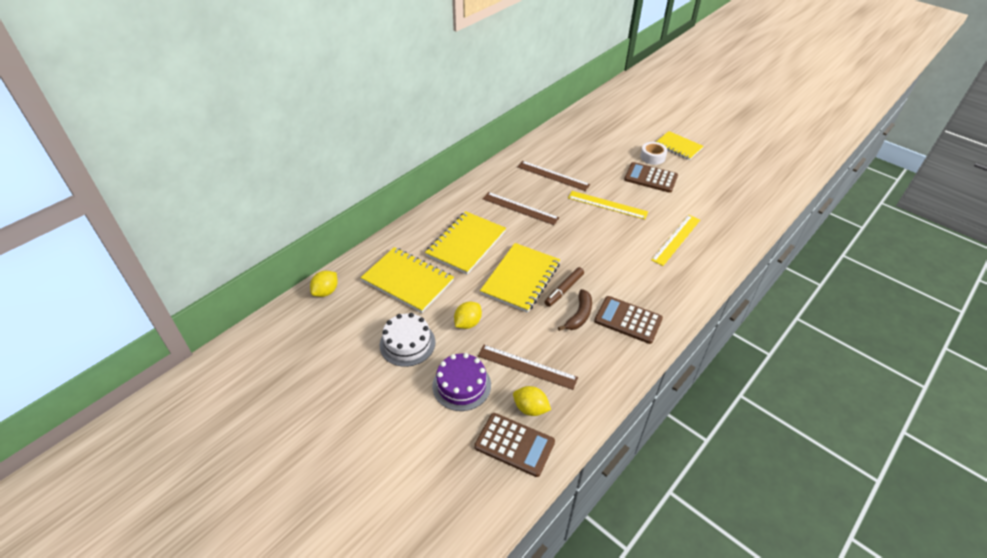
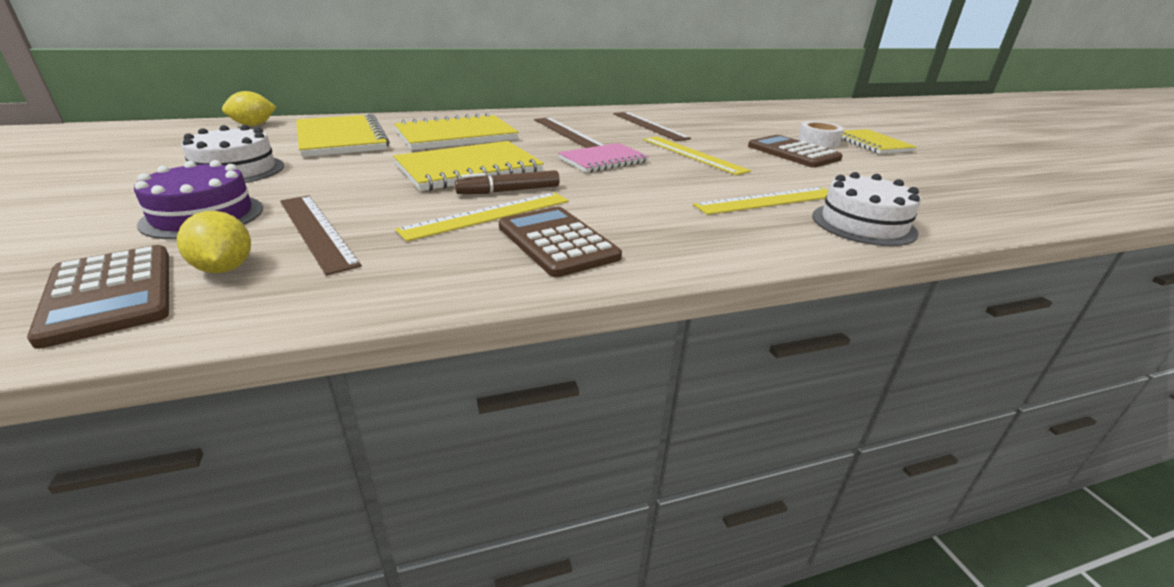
camera: 30 degrees right, 15 degrees down
(468, 323) = (332, 178): yellow lemon -> none
(572, 234) = (603, 160): none -> pink notebook
(579, 315) = (488, 215): brown banana -> yellow ruler
(724, 242) = (863, 224): none -> white cake

